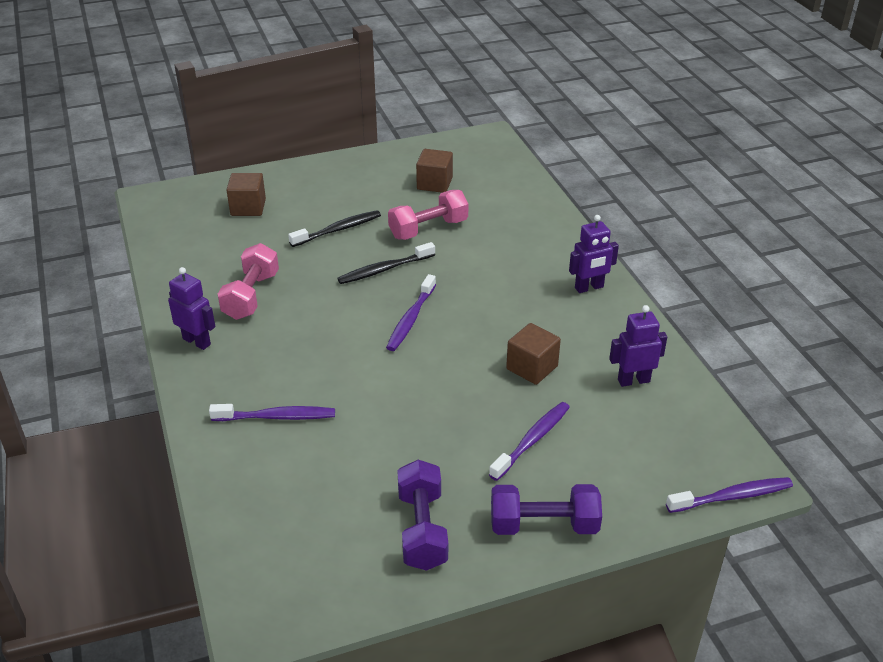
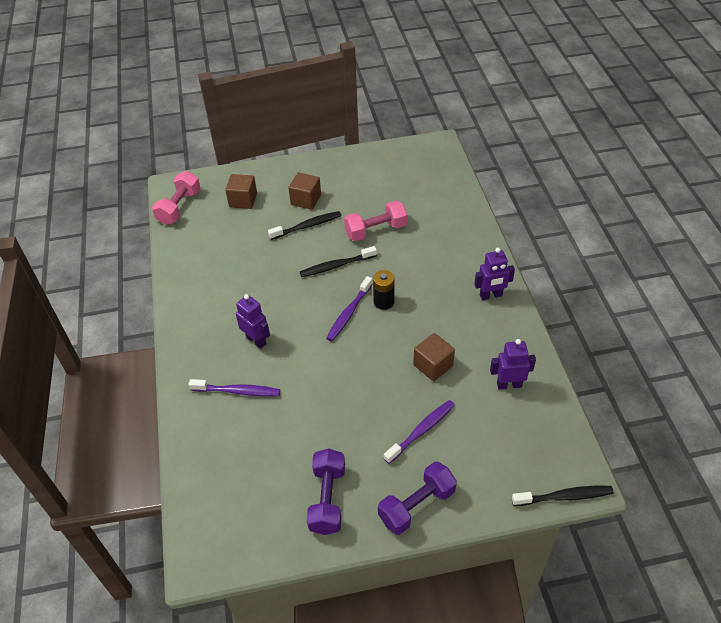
camera: 10 degrees right, 10 degrees up
(197, 341) = (189, 319): purple robot -> purple robot (256, 340)
(251, 296) = (234, 282): pink dumbbell -> pink dumbbell (179, 207)
(434, 183) = (387, 187): brown cube -> brown cube (306, 200)
(454, 304) = (384, 302): none -> black battery
(544, 525) = (417, 505): purple dumbbell -> purple dumbbell turned 45 degrees counterclockwise
(732, 496) = (564, 496): purple toothbrush -> black toothbrush

